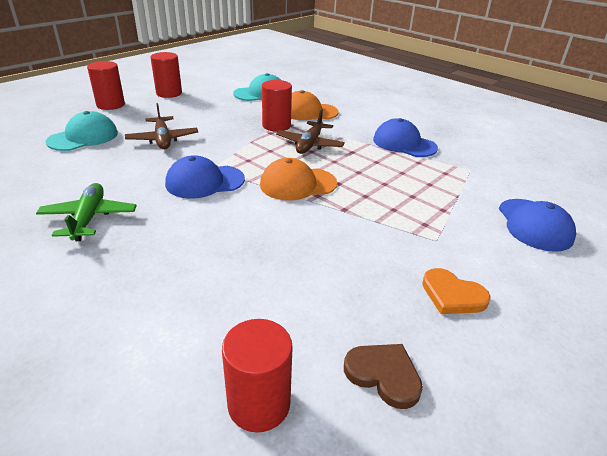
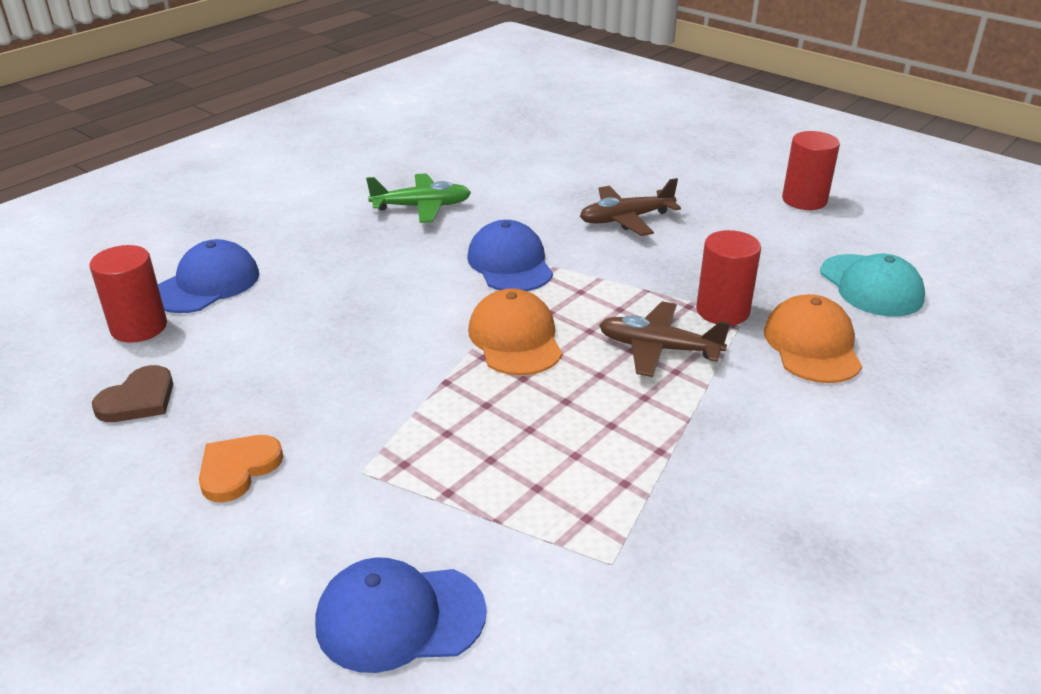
camera: 90 degrees right, 0 degrees up
(83, 137) = (611, 168): turquoise cap -> none
(110, 105) = (726, 166): red cylinder -> none
(404, 143) = (709, 472): blue cap -> blue cap (207, 284)

